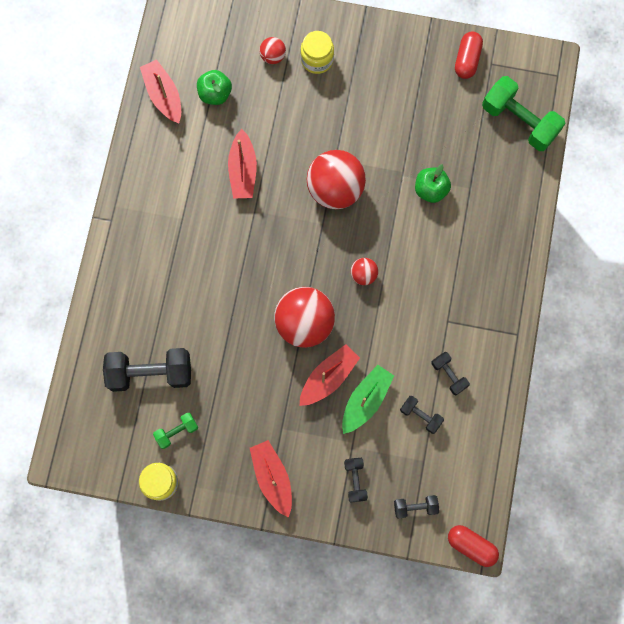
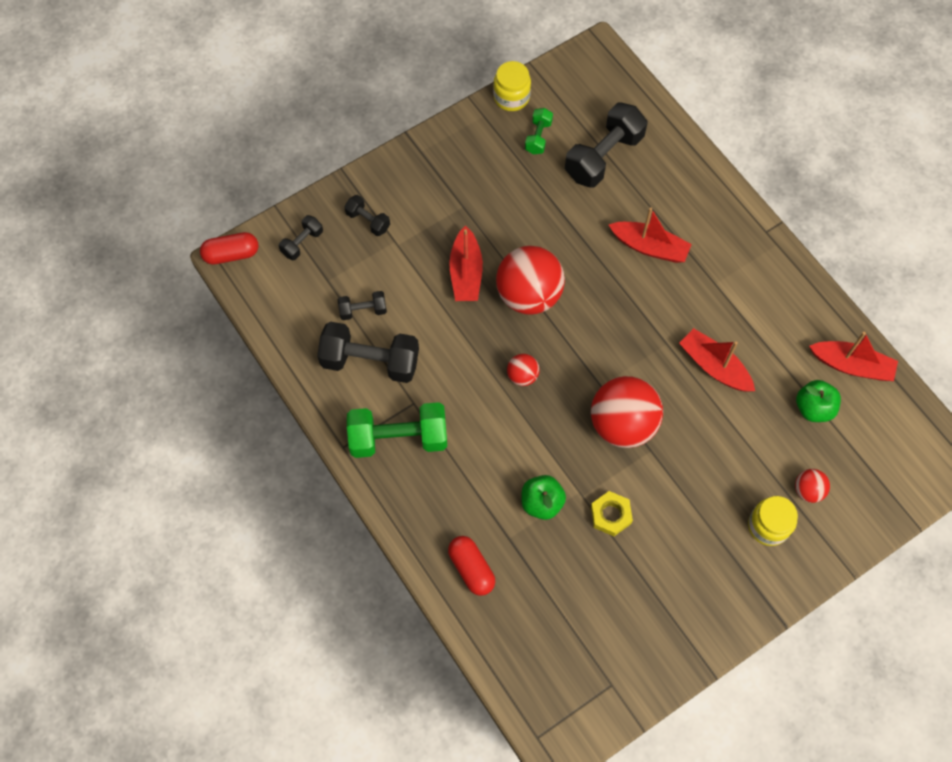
camera: 135 degrees right, 10 degrees down
(272, 477) = (433, 169): red boat -> red boat (649, 247)
(366, 400) = (418, 283): green boat -> none
(398, 146) = (610, 515): none -> yellow nut
(449, 375) = (370, 361): black dumbbell -> black dumbbell, size x1.98
(467, 60) = (637, 665): red capsule -> red capsule (471, 569)
(519, 121) = (527, 649): green dumbbell -> green dumbbell (398, 438)

